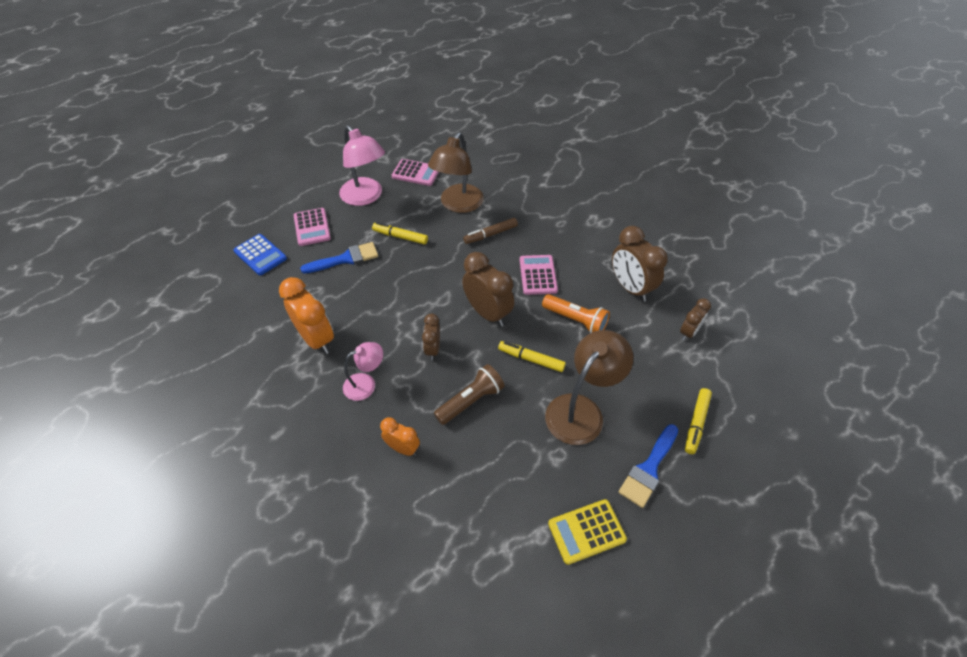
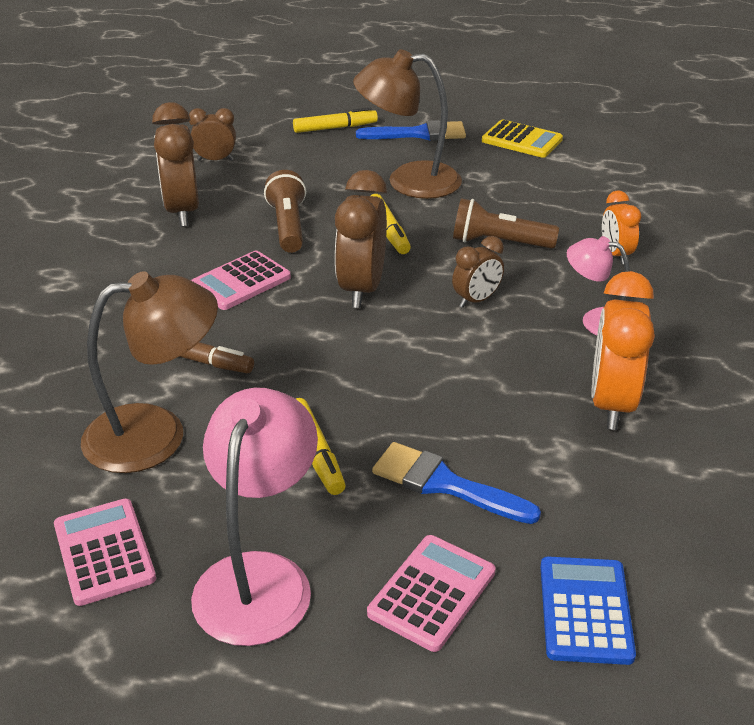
camera: 130 degrees left, 15 degrees down
(576, 320) = (288, 226): orange flashlight -> brown flashlight
(630, 288) = (182, 211): brown clock -> brown clock turned 150 degrees clockwise

